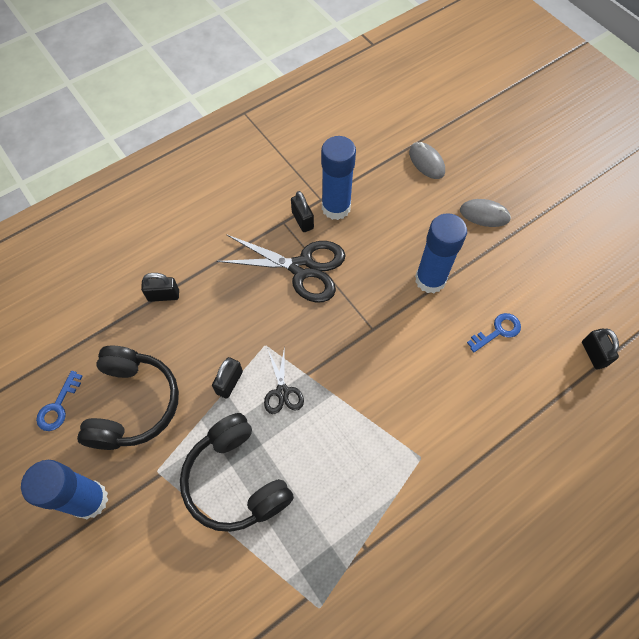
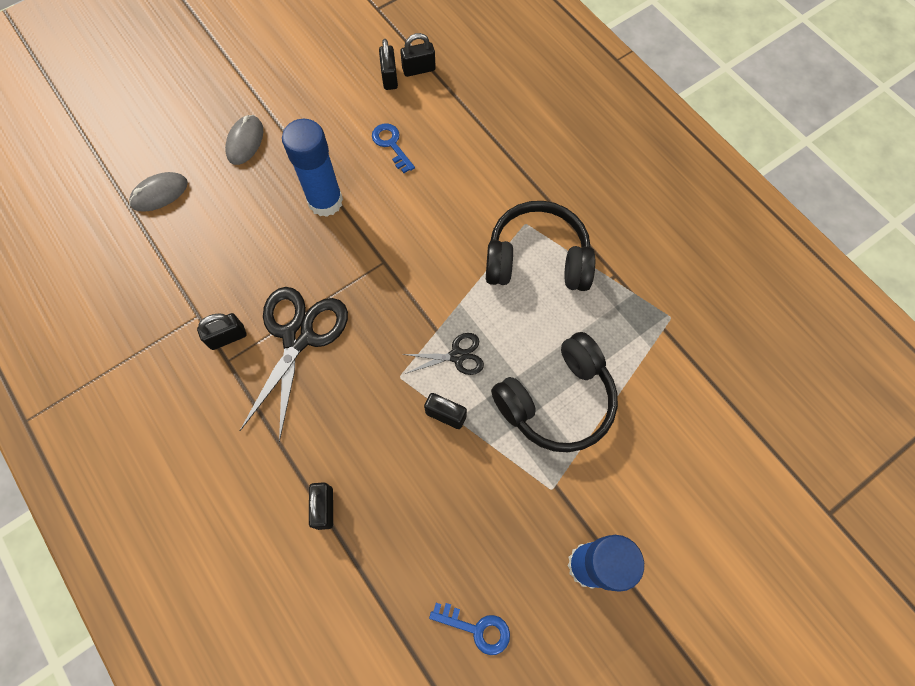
camera: 90 degrees left, 5 degrees up
(133, 404) = (473, 528): black headphones -> black headphones (537, 258)
(336, 208) = (213, 297): blue glue stick -> none
(577, 327) = (389, 77): none -> black padlock

